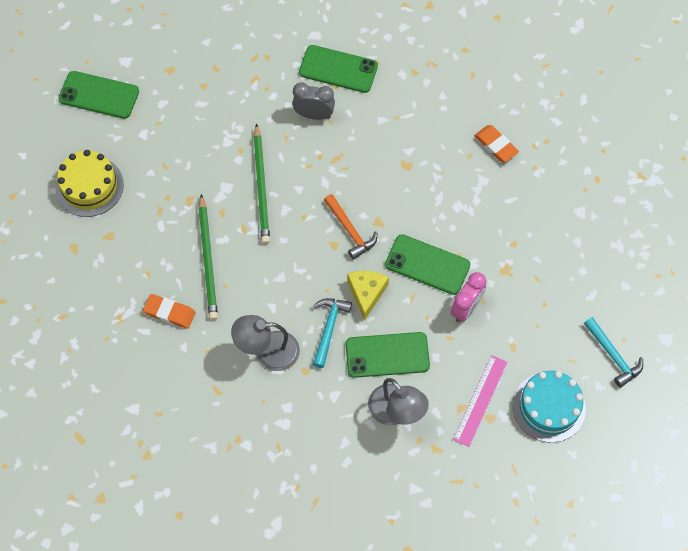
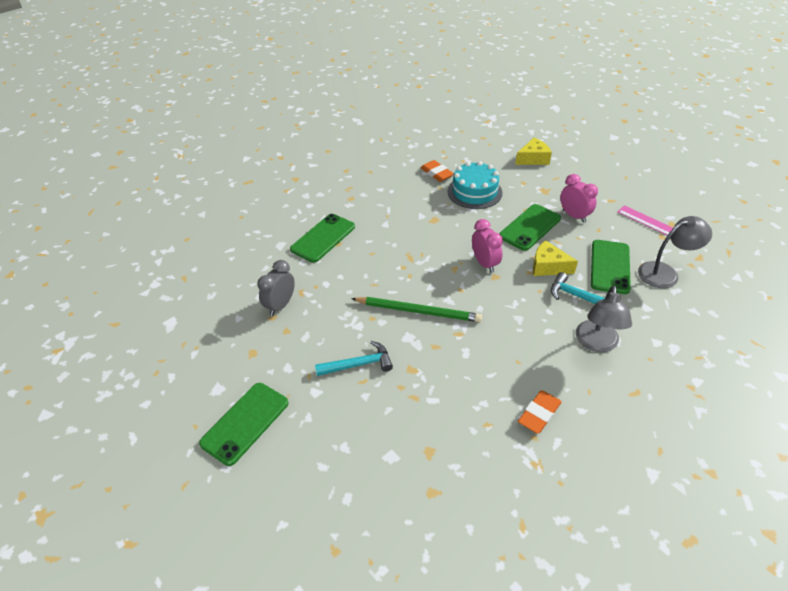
camera: 70 degrees left, 20 degrees down
(89, 186) = (357, 458): yellow cake -> none
(208, 260) = (485, 368): green pencil -> none
(314, 115) = (360, 261): grey clock -> grey clock (280, 305)
(350, 231) = (485, 263): orange hammer -> pink clock
(495, 145) = (436, 173): orange eraser -> orange eraser turned 75 degrees clockwise
(549, 407) = (663, 194): turquoise cake -> turquoise cake (474, 192)
(570, 247) = (533, 159): none -> yellow cheese
(613, 356) = (624, 159): turquoise hammer -> turquoise hammer (359, 364)

